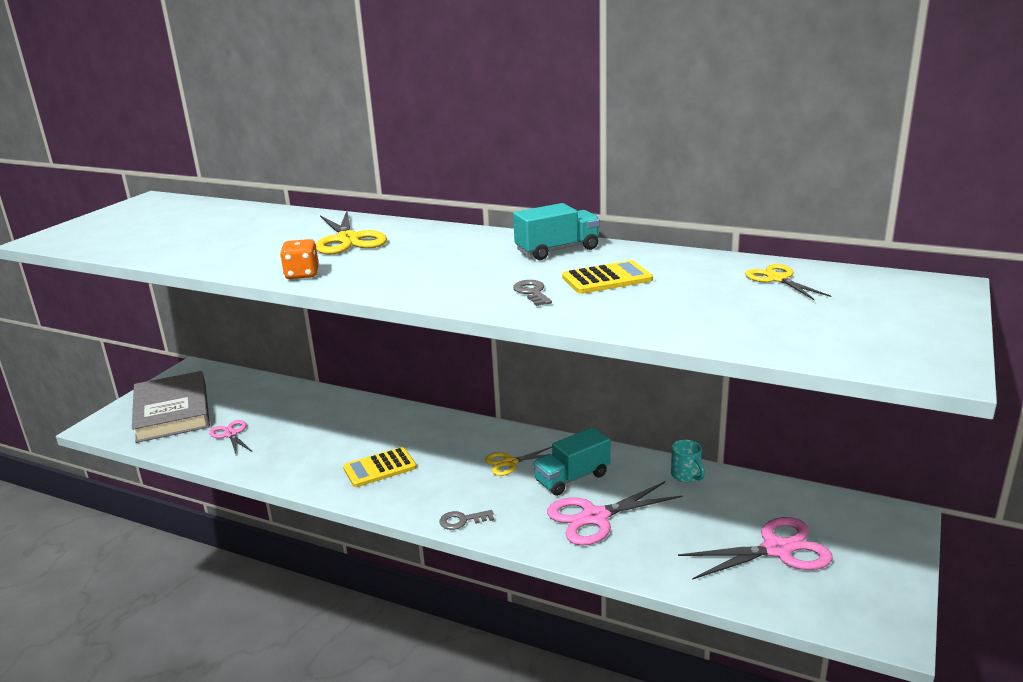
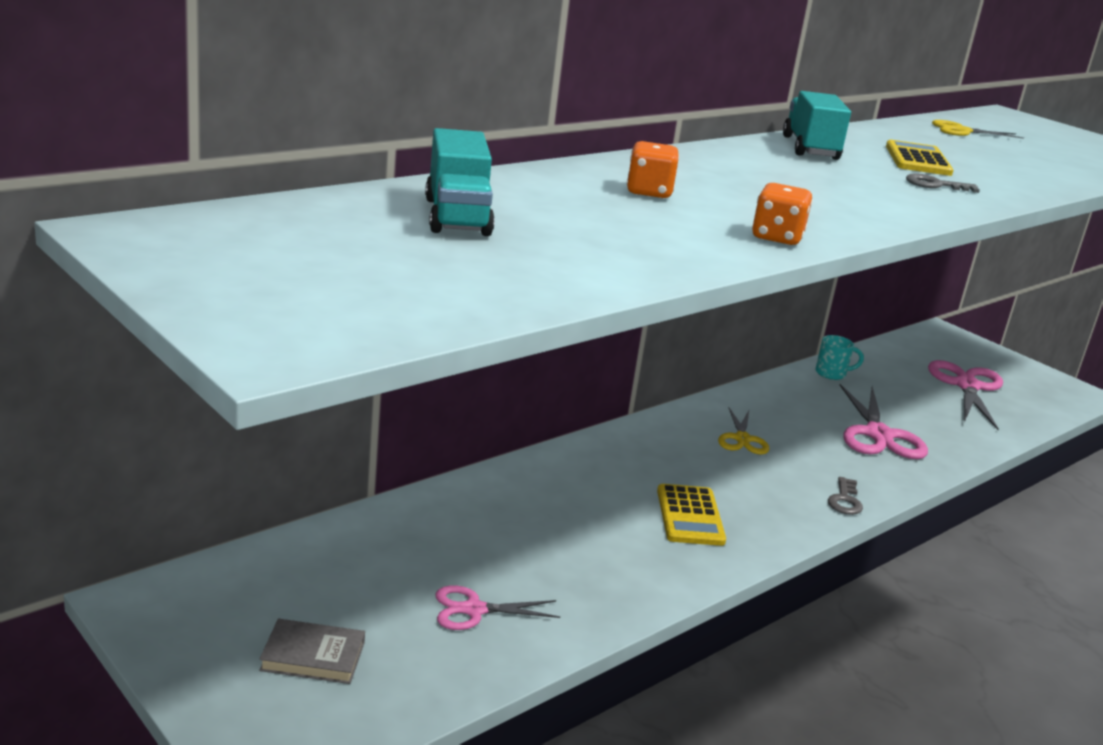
camera: 70 degrees left, 0 degrees up
(172, 412) = (313, 656): grey book -> grey book, size x0.45
(348, 239) = (649, 192): yellow scissors -> orange dice
(572, 478) = (798, 420): turquoise truck -> turquoise truck (457, 216)

